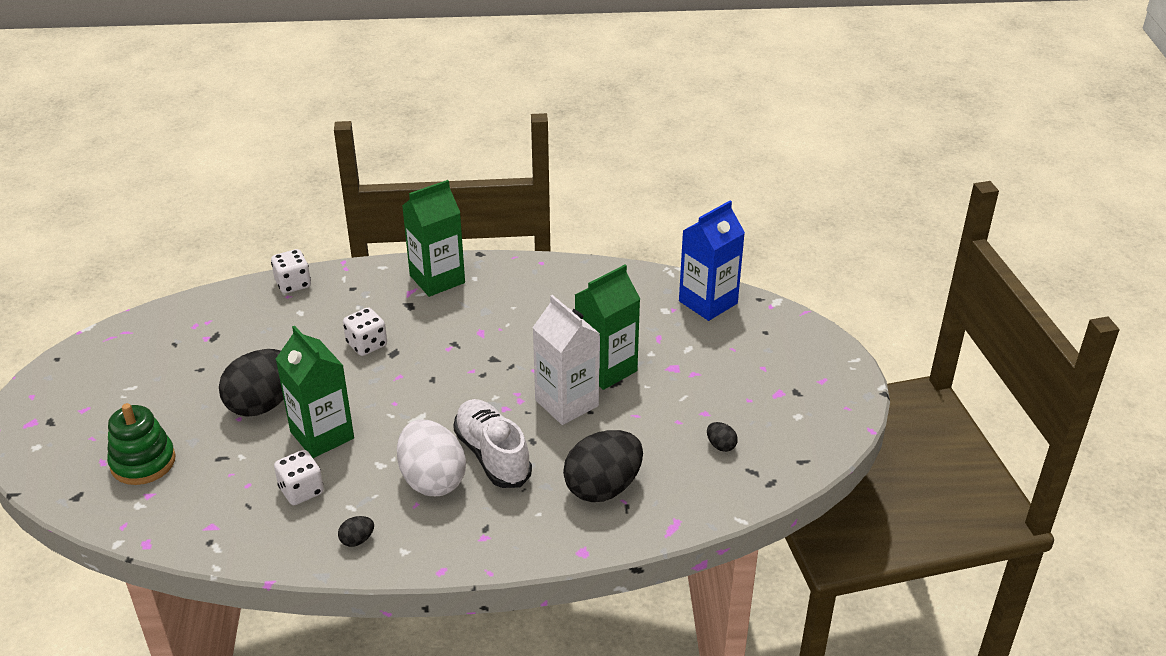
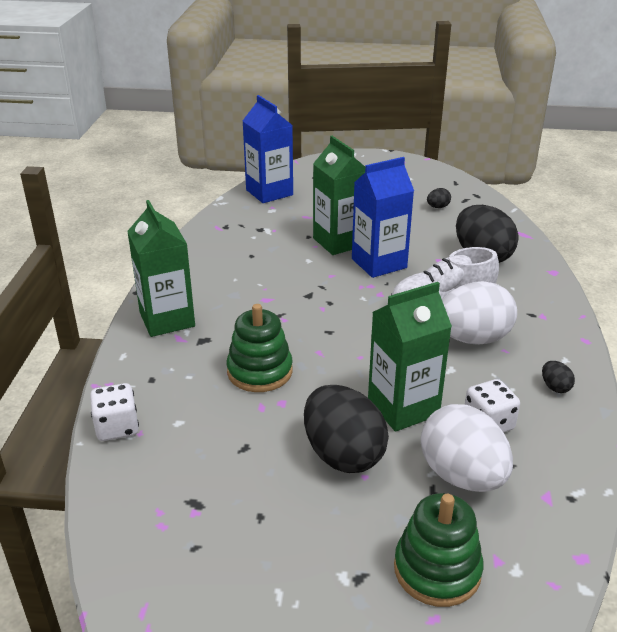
camera: 80 degrees left, 5 degrees down
(237, 474) = (462, 476): none -> white egg
(367, 344) = (260, 371): white dice -> green stacking toy
(566, 403) = (379, 263): white carton -> blue carton

